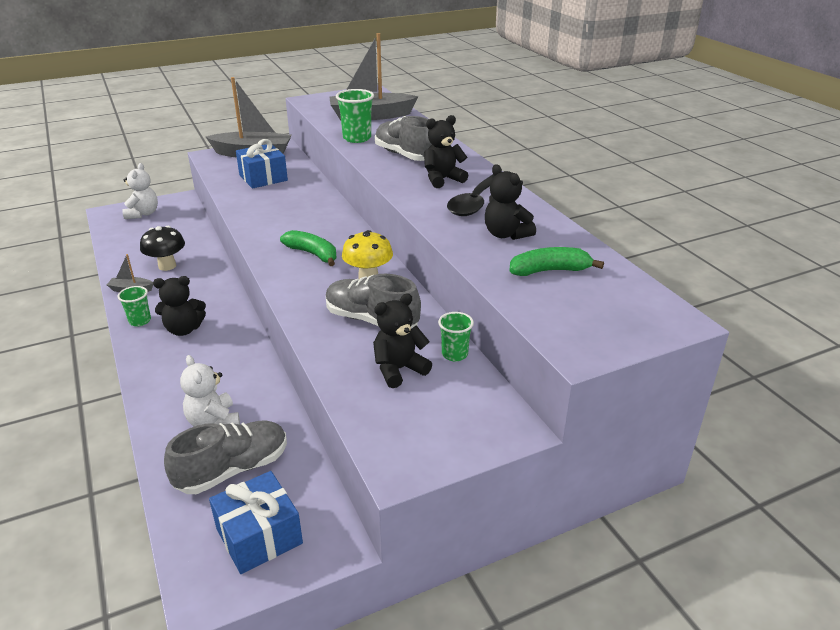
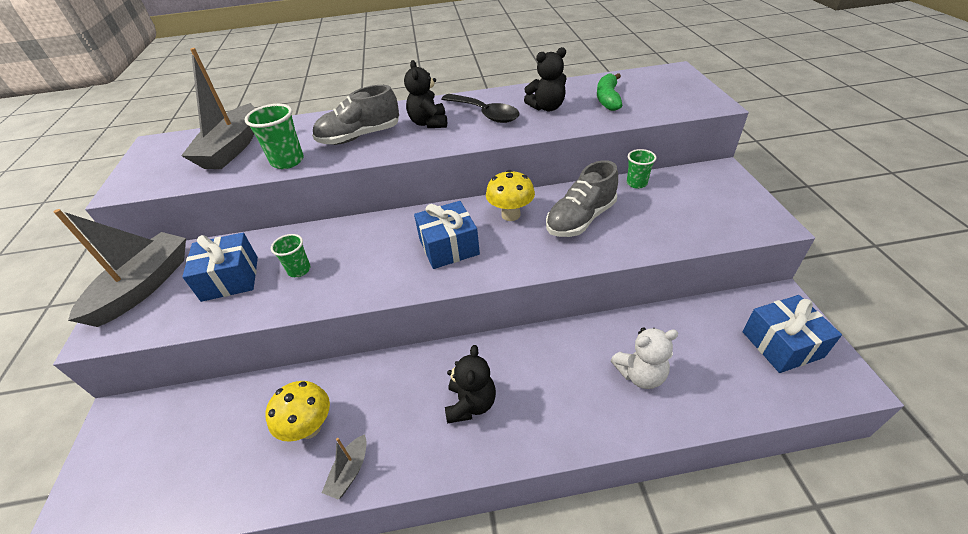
camera: 70 degrees left, 10 degrees up
(140, 321) = (434, 455): green cup -> green cup (299, 270)
(143, 214) = (120, 469): white teddy bear -> none
(167, 266) = (309, 427): black mushroom -> yellow mushroom
(233, 469) = (706, 360): grey shoe -> none
(313, 254) = (449, 247): green banana -> blue gift
(399, 369) = (654, 211): black teddy bear -> none

